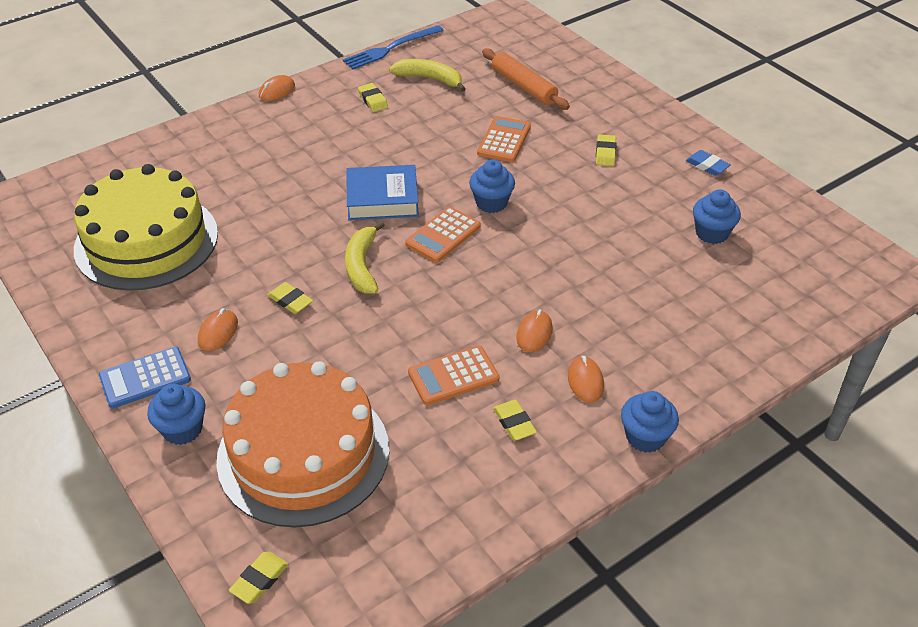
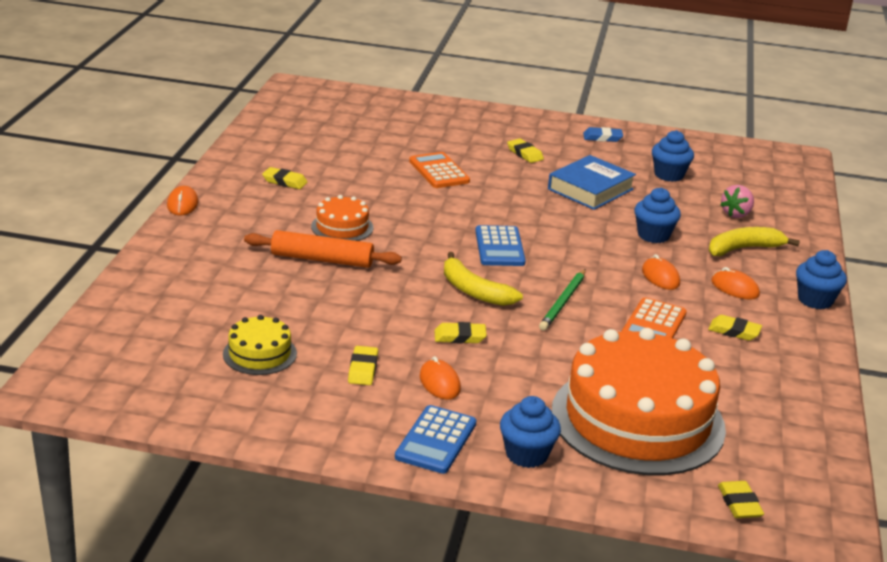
camera: 45 degrees left, 15 degrees down
(146, 241) = (259, 354): yellow cake -> yellow cake, size x0.44
(188, 291) = (363, 369): none -> yellow eraser
(353, 160) = (342, 227): none -> orange cake
(382, 199) = (412, 243): blue book -> blue book (590, 189)
(391, 48) = (235, 141): blue fork -> none
(414, 313) = (563, 302): none -> green pencil
(429, 79) = (307, 151): yellow banana -> yellow banana (743, 249)
(443, 235) = (499, 247): orange calculator -> blue calculator
(491, 203) = (498, 213): blue cupcake -> blue cupcake (653, 235)
(523, 86) = (393, 132): orange rolling pin -> orange rolling pin (322, 259)
(714, 306) = (736, 214): none -> pink strawberry

